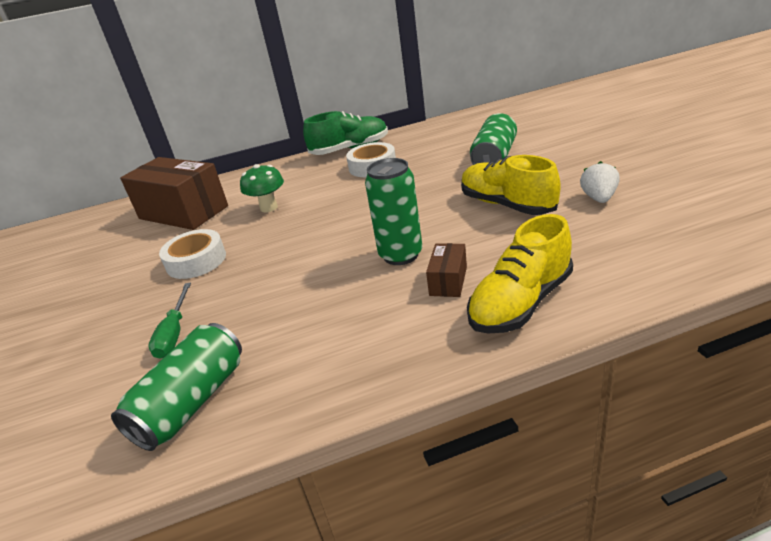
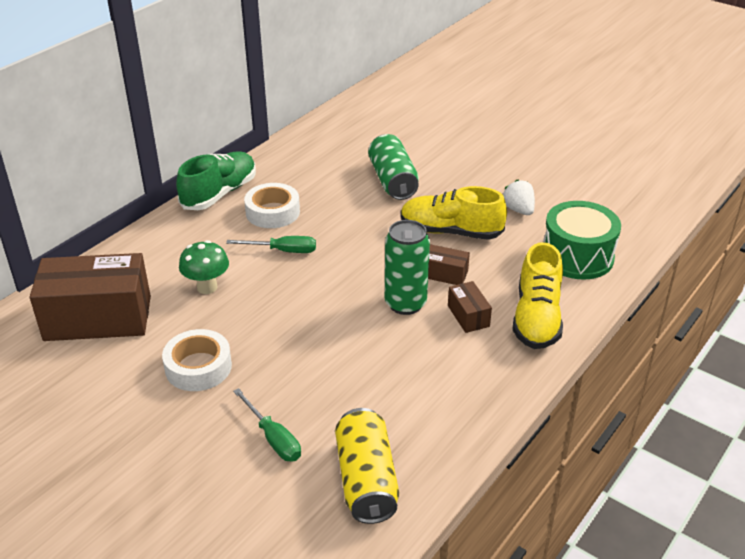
camera: 40 degrees left, 5 degrees up
(192, 402) = (366, 480): green can -> yellow can
(349, 194) = (283, 251): none -> green screwdriver
(464, 239) = (444, 274): none -> brown box
(630, 253) = (577, 256): none -> green drum

